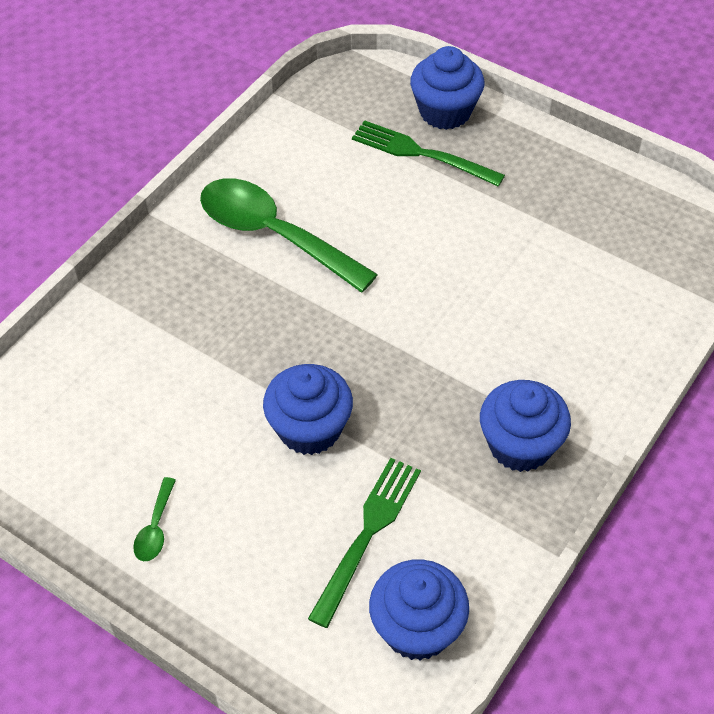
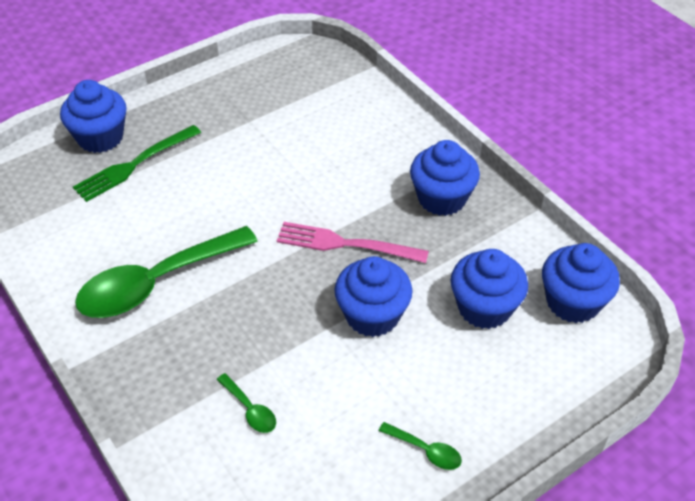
camera: 70 degrees left, 5 degrees down
(153, 364) = (250, 409): none -> green spoon
(367, 534) = (484, 308): green fork -> blue cupcake
(400, 373) = (346, 244): none -> pink fork

